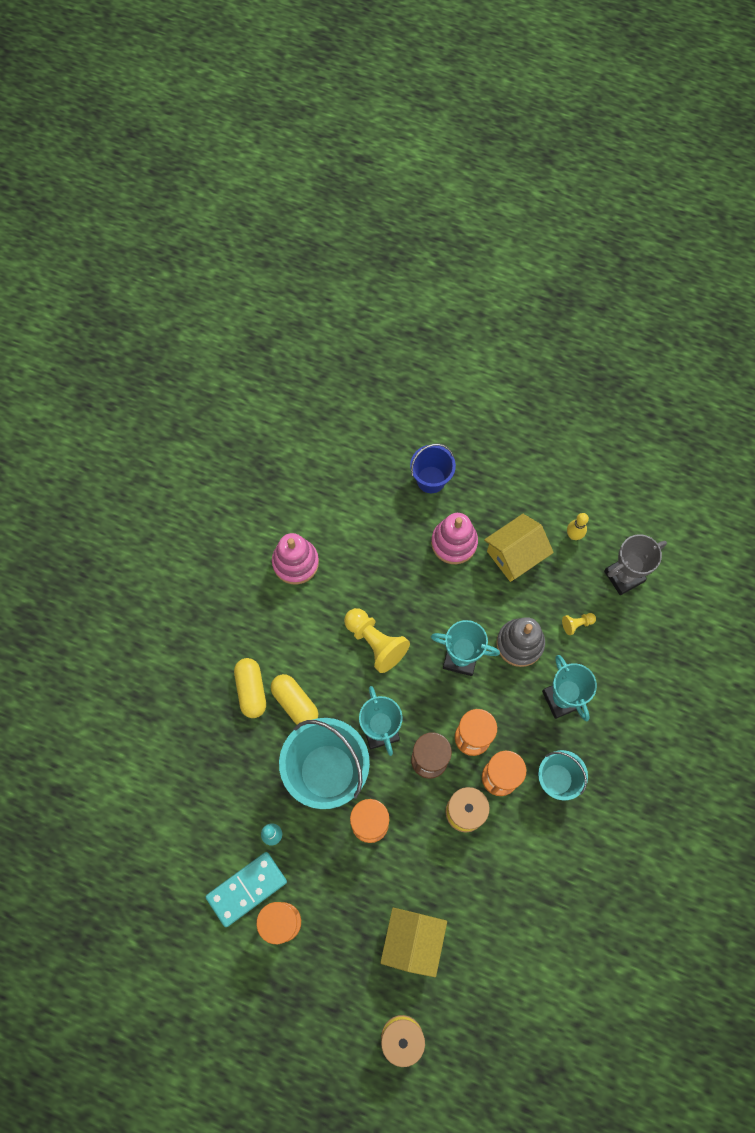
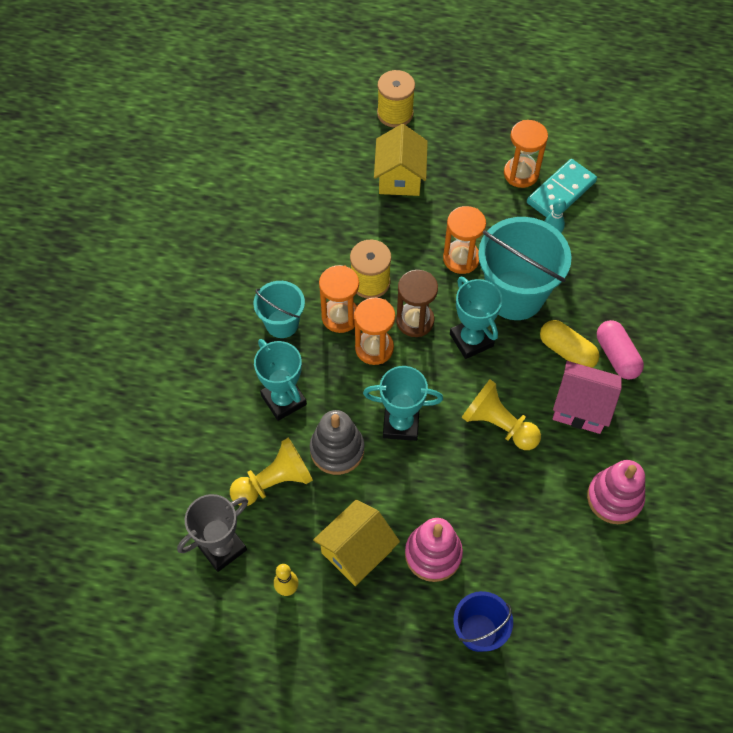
camera: 170 degrees right, 10 degrees down
(251, 690) = (616, 356): yellow capsule -> pink capsule
(299, 646) = (581, 407): none -> pink house
(577, 624) = (274, 482): yellow pawn -> yellow pawn, size x2.10

